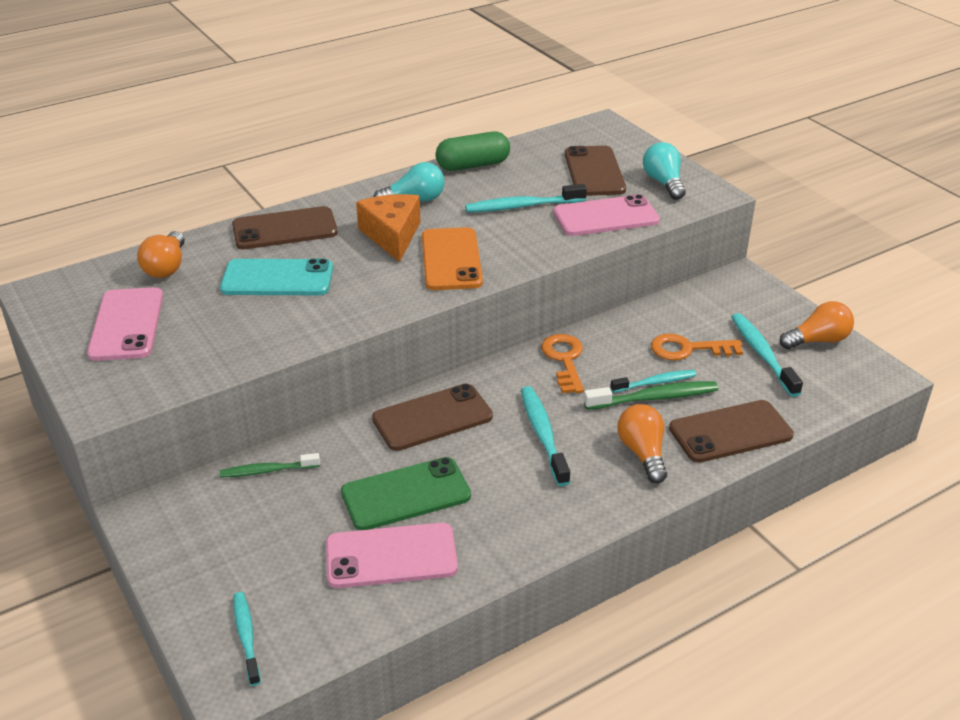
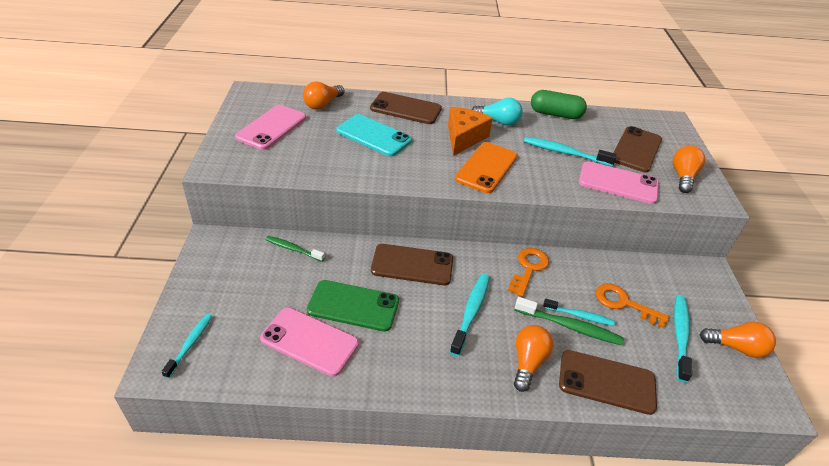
camera: 30 degrees right, 5 degrees up
(663, 183) = (683, 177): turquoise light bulb -> orange light bulb

